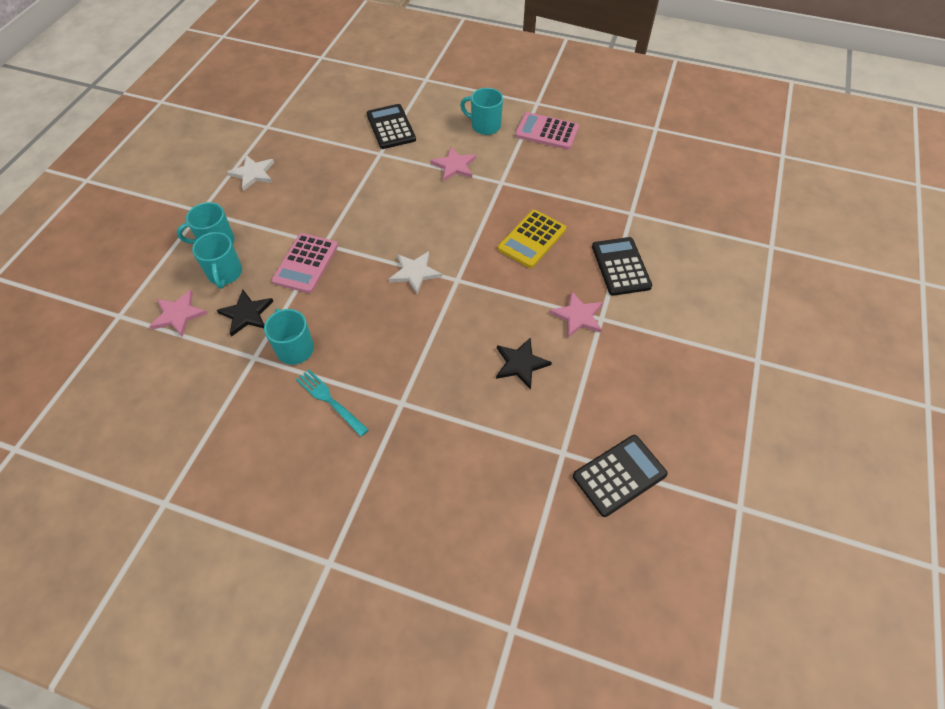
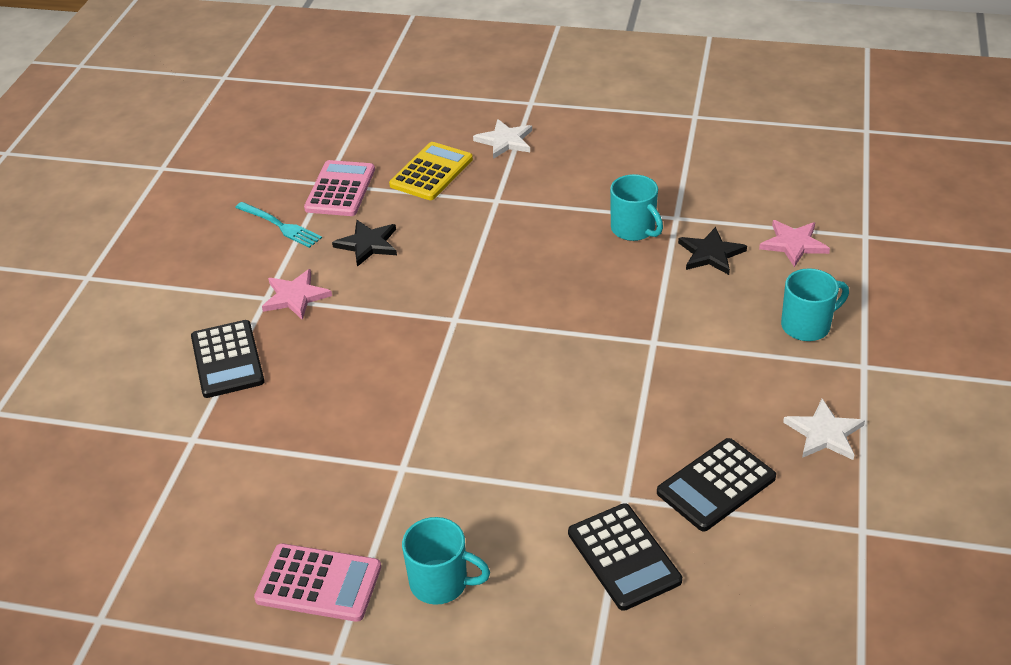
camera: 175 degrees right, 15 degrees down
(225, 274) = (767, 291): turquoise mug -> none
(306, 263) = (666, 315): pink calculator -> pink calculator (340, 189)
(330, 401) = (573, 193): turquoise fork -> turquoise fork (280, 226)
(415, 273) = (513, 320): white star -> white star (505, 141)
(454, 166) = (486, 488): pink star -> none
(532, 239) = (352, 382): yellow calculator -> yellow calculator (431, 172)
(619, 475) = (271, 175): black calculator -> black calculator (716, 485)

